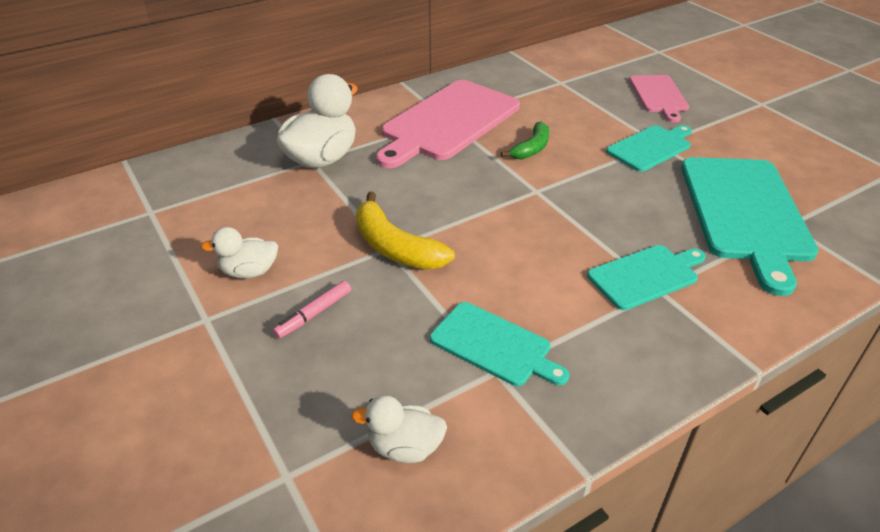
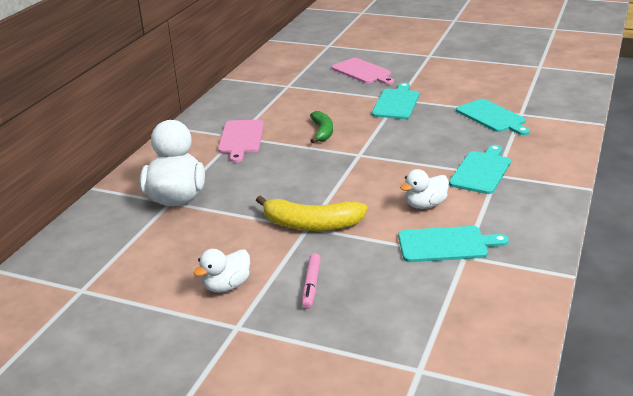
camera: 35 degrees left, 10 degrees down
(405, 447) = (466, 317): white duck -> white duck (425, 205)
(448, 122) = (241, 138): pink cutting board -> pink cutting board, size x0.55
(745, 213) = (492, 117): turquoise cutting board -> turquoise cutting board, size x0.55

